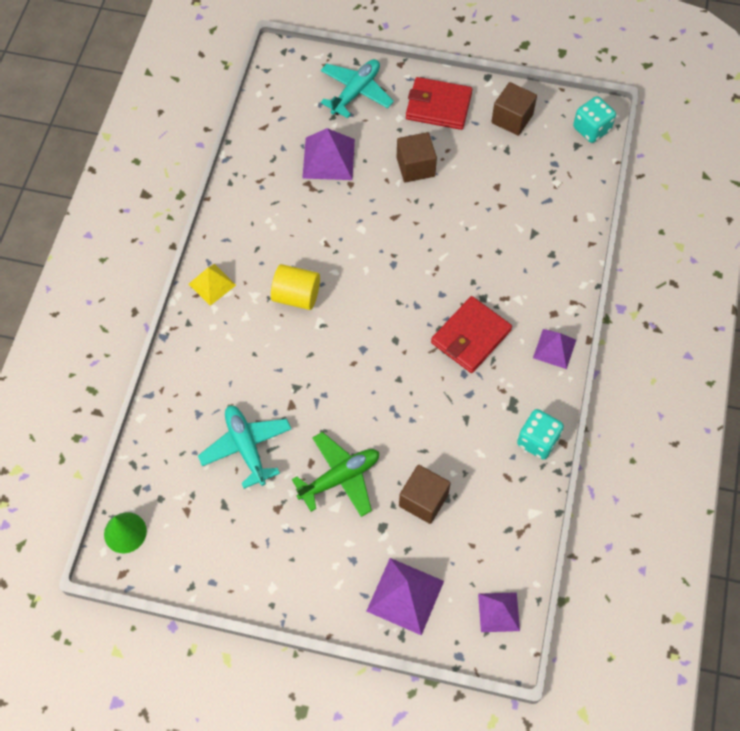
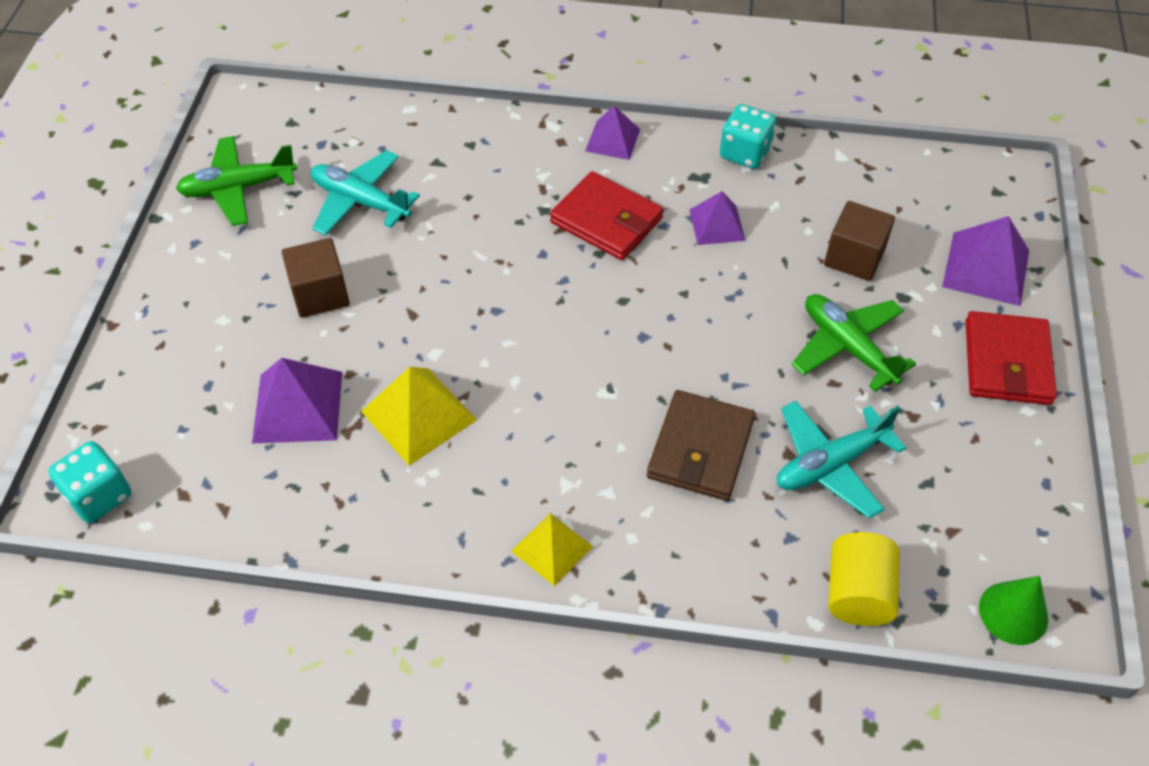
camera: 95 degrees left, 10 degrees down
(269, 372) = (700, 449): none -> brown wallet
(296, 296) = (562, 426): yellow cylinder -> yellow cylinder (857, 593)
(314, 219) = (418, 415): none -> yellow pyramid
(356, 92) = (163, 380): turquoise plane -> turquoise plane (360, 201)
(438, 106) = (205, 272): red wallet -> red wallet (1007, 362)
(498, 612) = (973, 182): purple pyramid -> purple pyramid (717, 225)
(512, 119) = (238, 188): brown cube -> green plane
(591, 129) = (264, 108): turquoise dice -> turquoise dice (99, 496)

